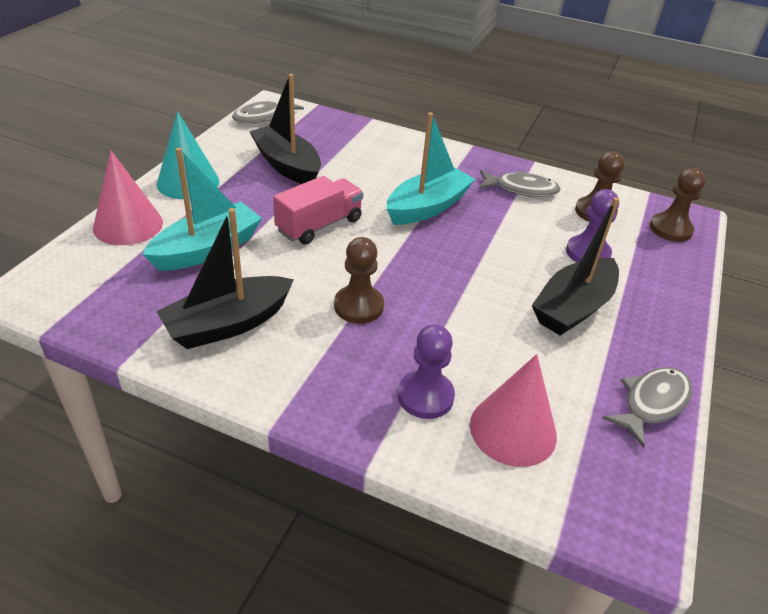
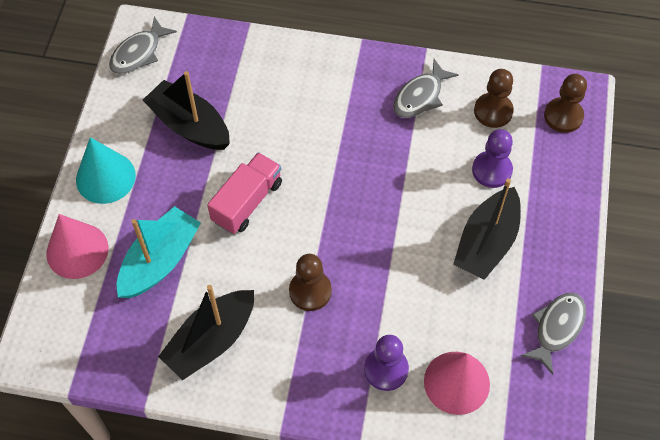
camera: 10 degrees left, 20 degrees up
(427, 207) = (338, 148): turquoise boat -> none
(521, 189) = (420, 96): grey fish -> grey fish turned 135 degrees clockwise

